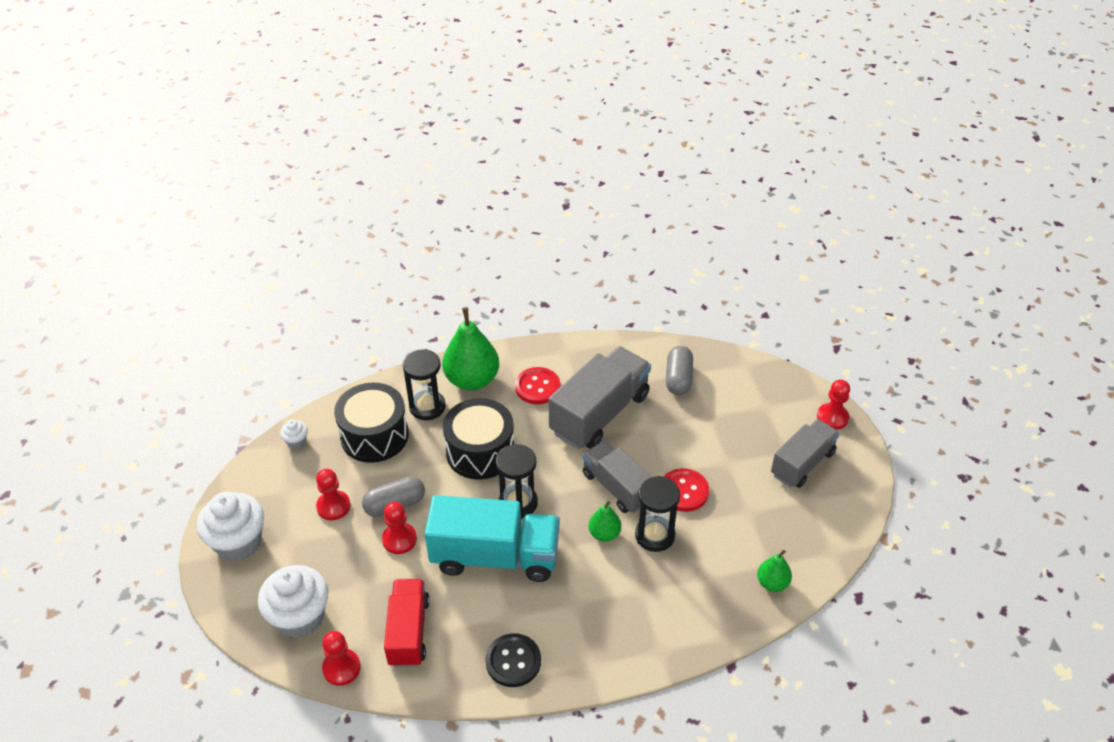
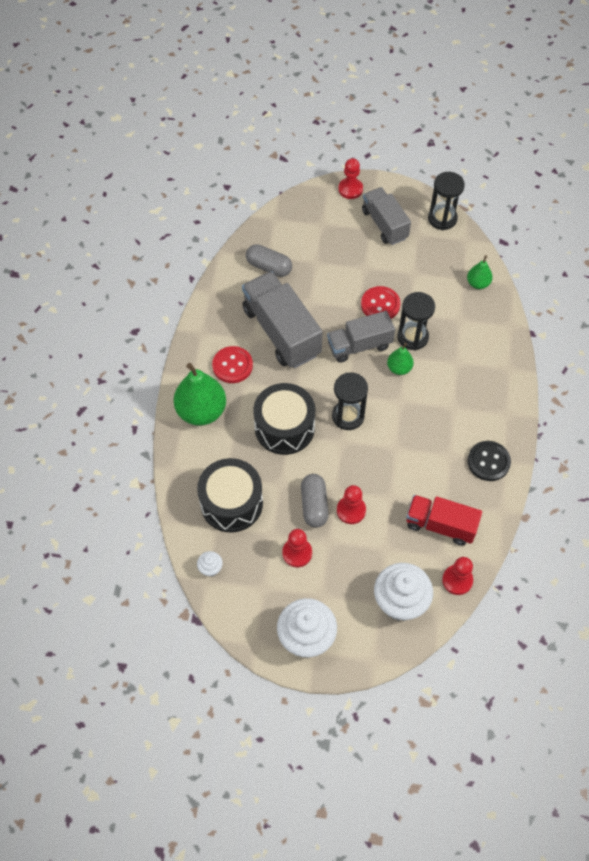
camera: 70 degrees left, 15 degrees up
(427, 407) = (217, 454): black hourglass -> black hourglass (442, 218)
(495, 556) = (392, 447): turquoise truck -> none

